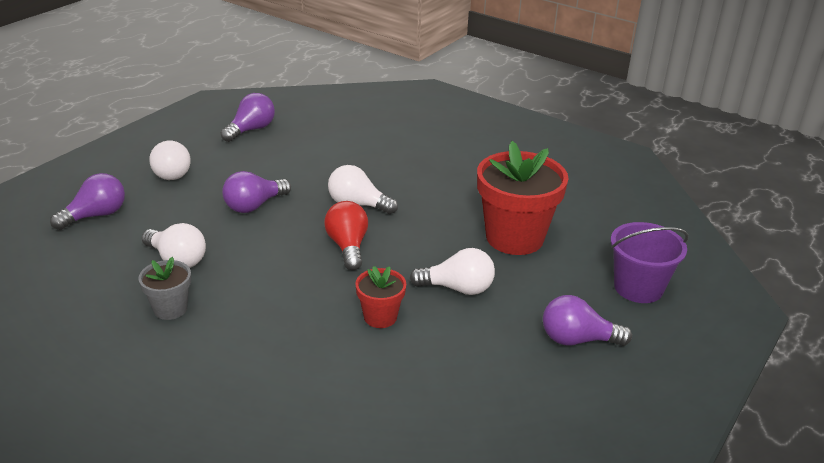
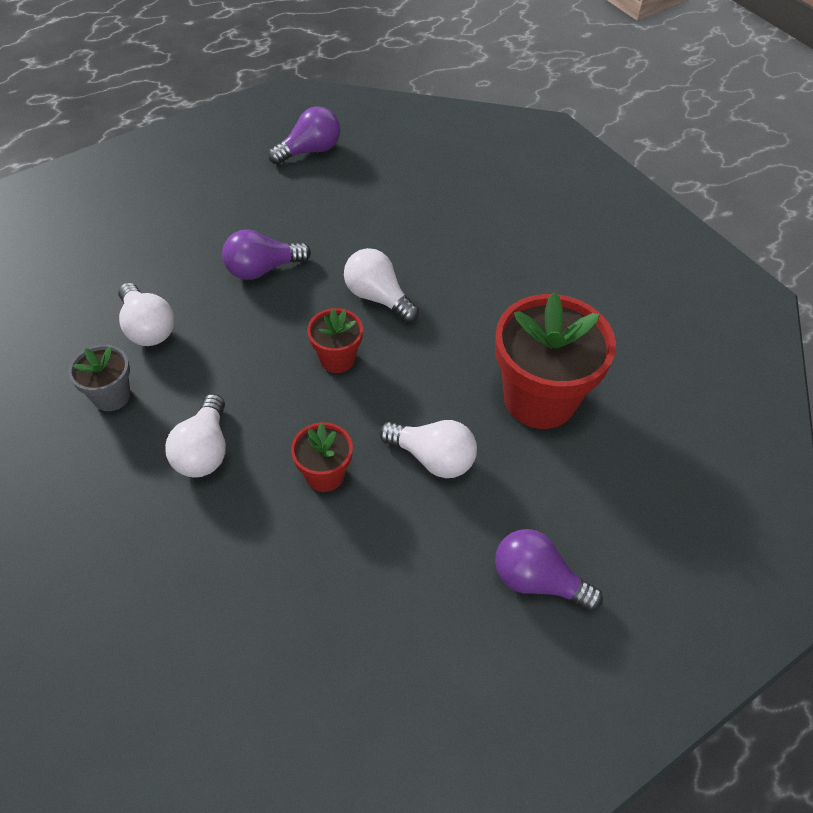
camera: 20 degrees right, 20 degrees up
(96, 215) = (93, 241): purple light bulb -> none
(172, 172) = (197, 196): white light bulb -> white light bulb (204, 451)
(348, 246) = (337, 359): red light bulb -> red flower pot
(638, 287) = (656, 522): purple bucket -> none

